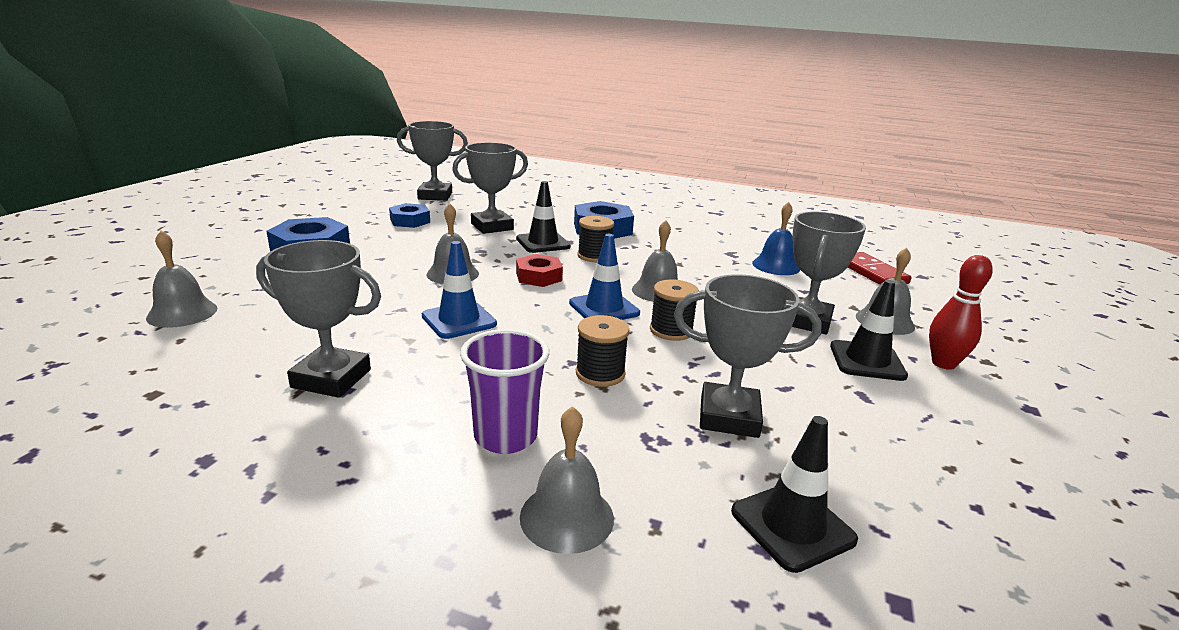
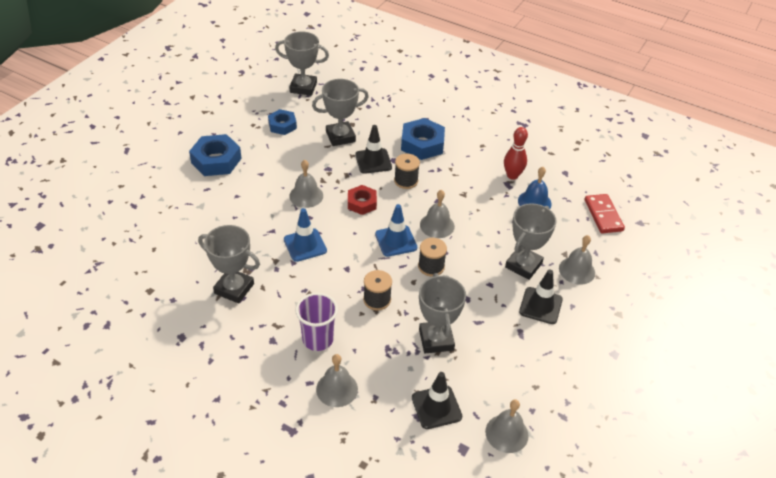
camera: 10 degrees right, 20 degrees up
(182, 313) = (150, 224): grey bell -> grey bell (506, 433)
(729, 417) = (436, 340): grey trophy -> grey trophy turned 60 degrees clockwise
(943, 364) = (588, 313): red bowling pin -> red bowling pin (512, 175)

